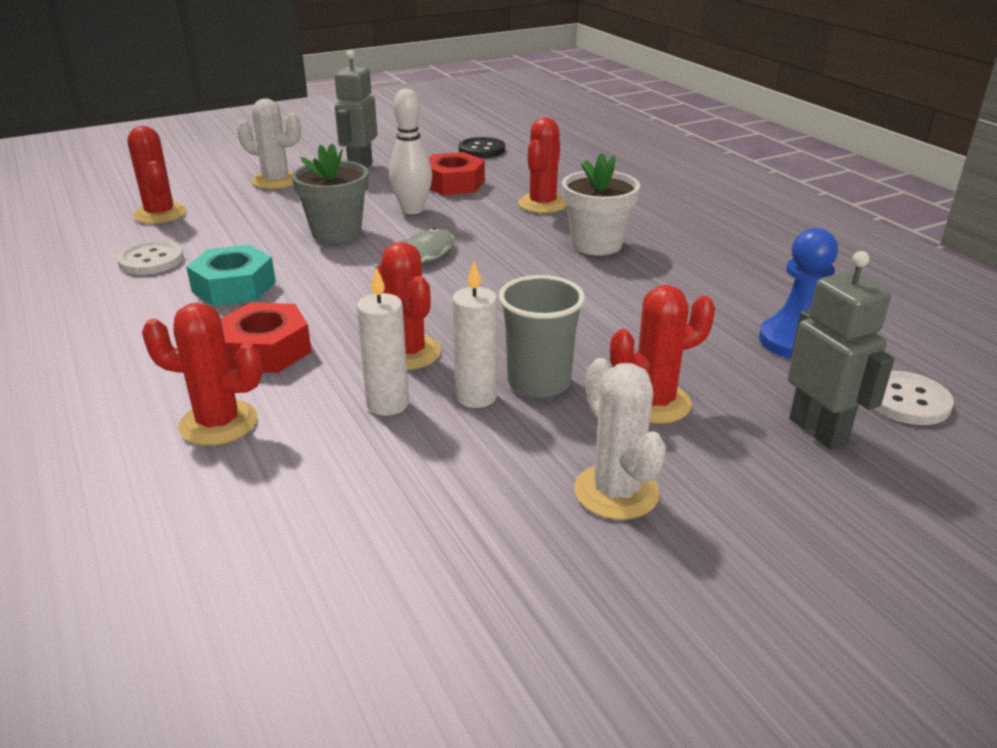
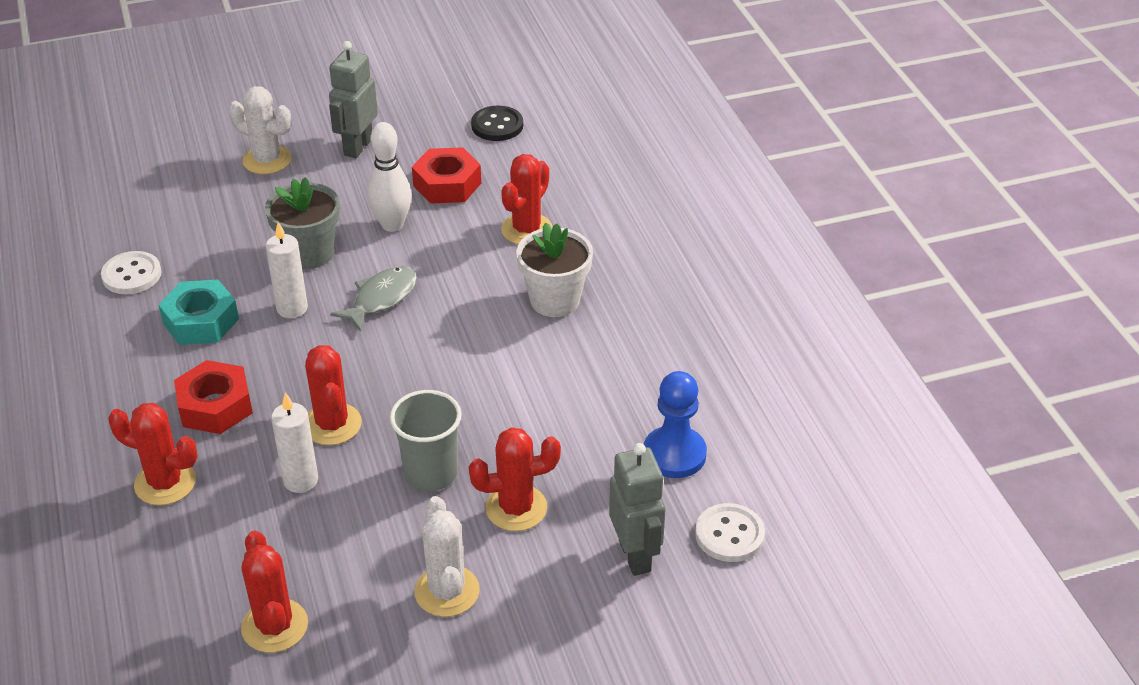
camera: 10 degrees right, 10 degrees up
(160, 214) = (146, 204): red cactus -> red cactus (275, 626)
(476, 397) = (374, 482): white candle -> white candle (292, 308)

